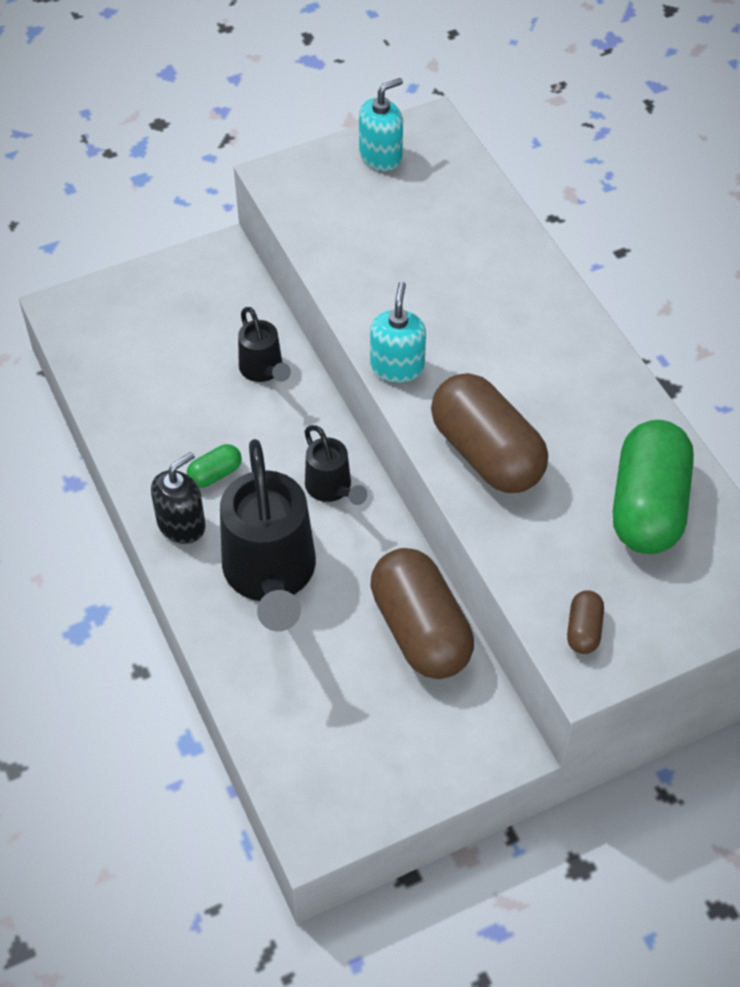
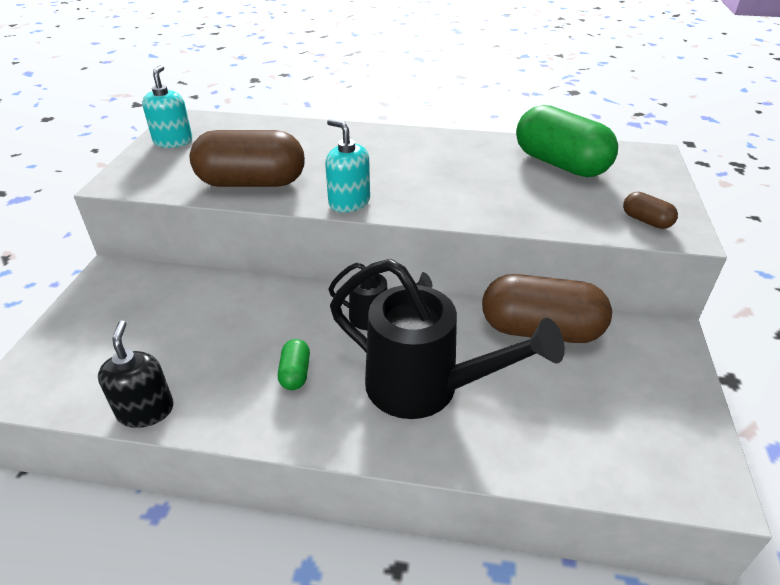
camera: 55 degrees left, 15 degrees down
(181, 524) = (322, 420): black soap dispenser -> black soap dispenser (146, 410)
(263, 370) = (234, 301): black watering can -> none
(486, 453) = (463, 199): brown capsule -> brown capsule (252, 183)

